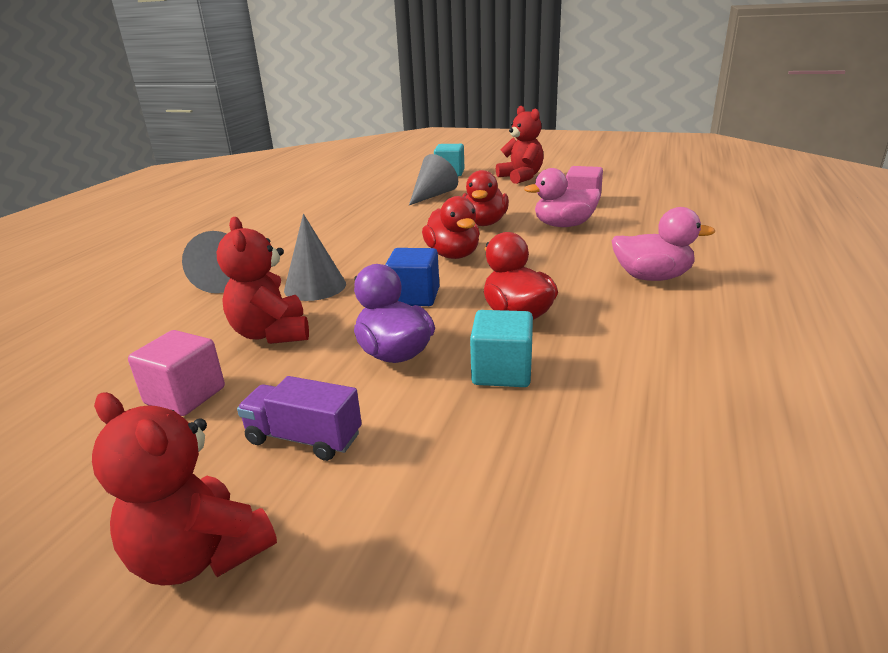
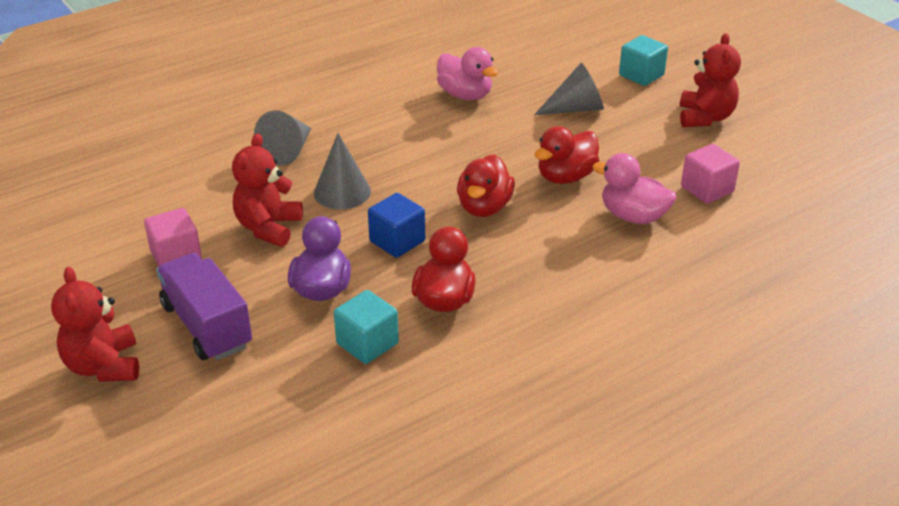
camera: 35 degrees right, 10 degrees up
(304, 438) = (207, 326): purple truck -> purple truck, size x1.53
(652, 277) = (605, 320): pink duck -> pink duck (465, 95)

